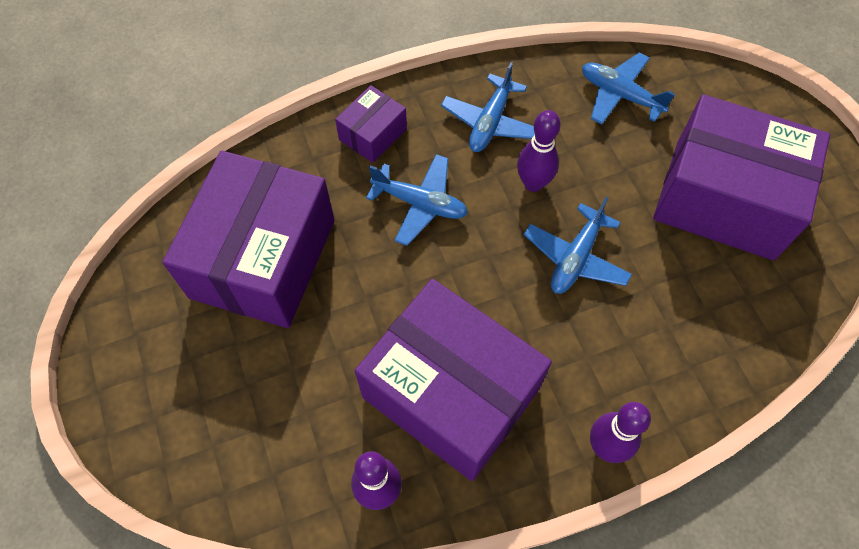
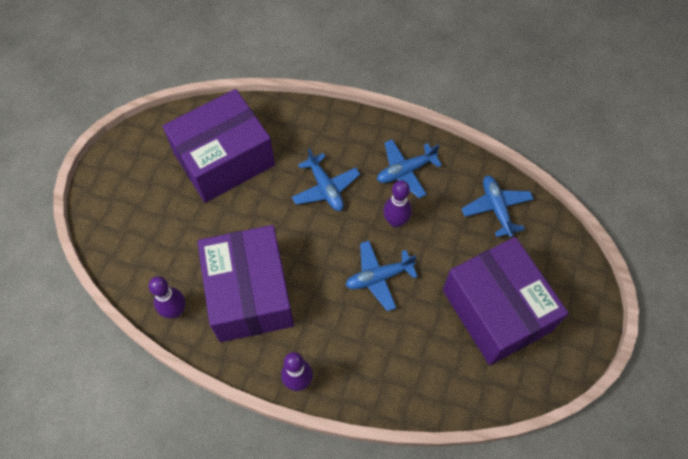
camera: 40 degrees right, 0 degrees up
(373, 134) = (336, 133): purple box -> none

